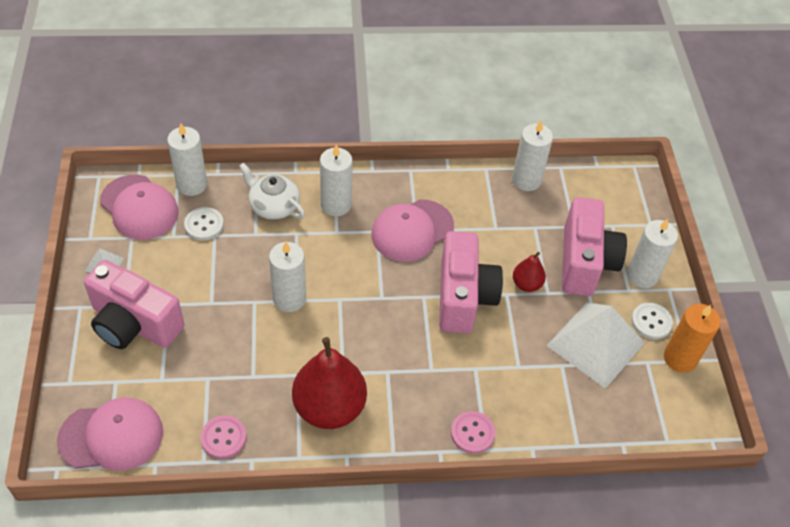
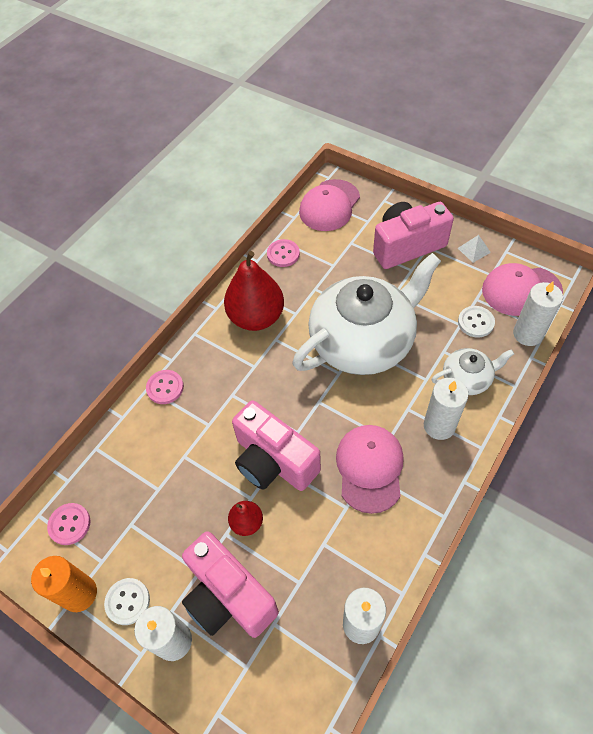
camera: 135 degrees right, 5 degrees up
(289, 298) = (363, 341): white candle -> white teapot
(595, 344) = (151, 532): white pyramid -> none
(649, 409) = (69, 524): none -> pink button

